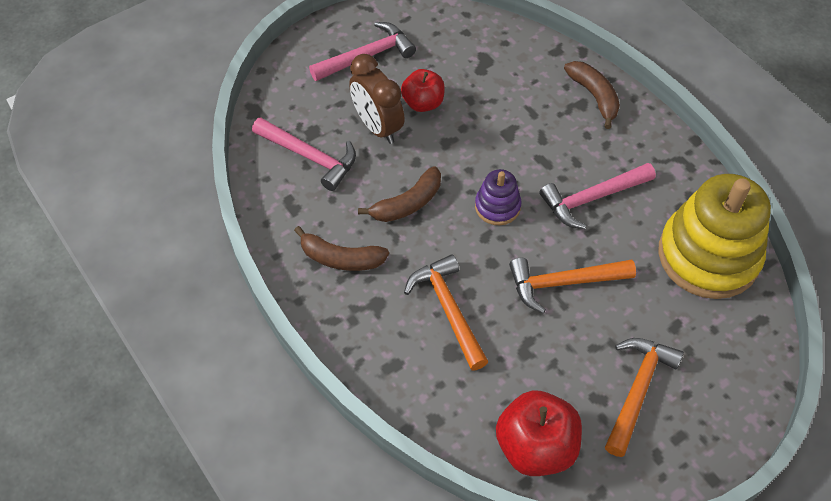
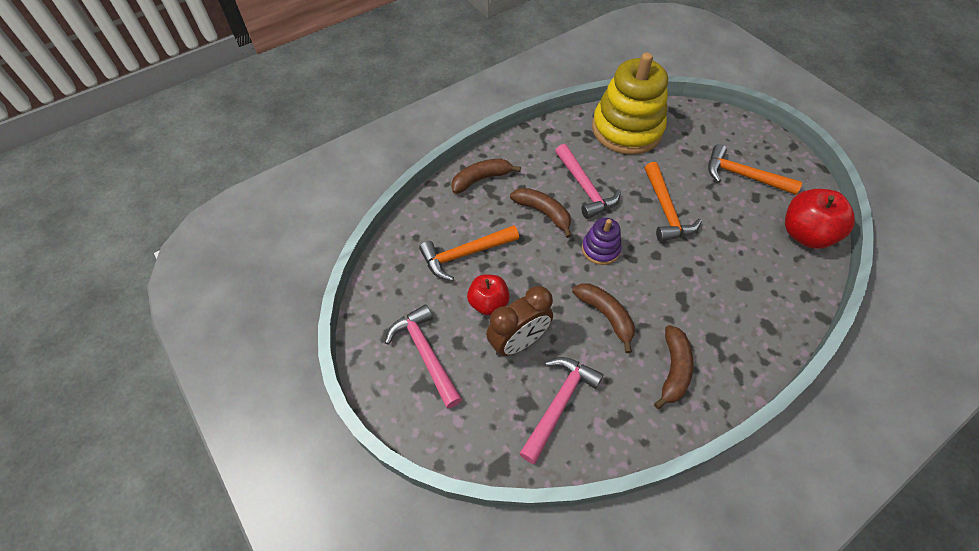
camera: 90 degrees left, 0 degrees up
(448, 309) = (706, 286): orange hammer -> orange hammer (464, 254)
(548, 154) = (543, 213): none -> brown banana

